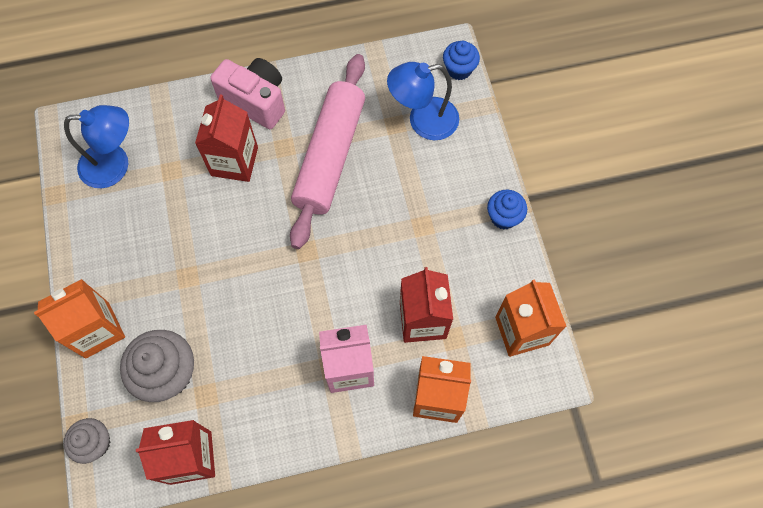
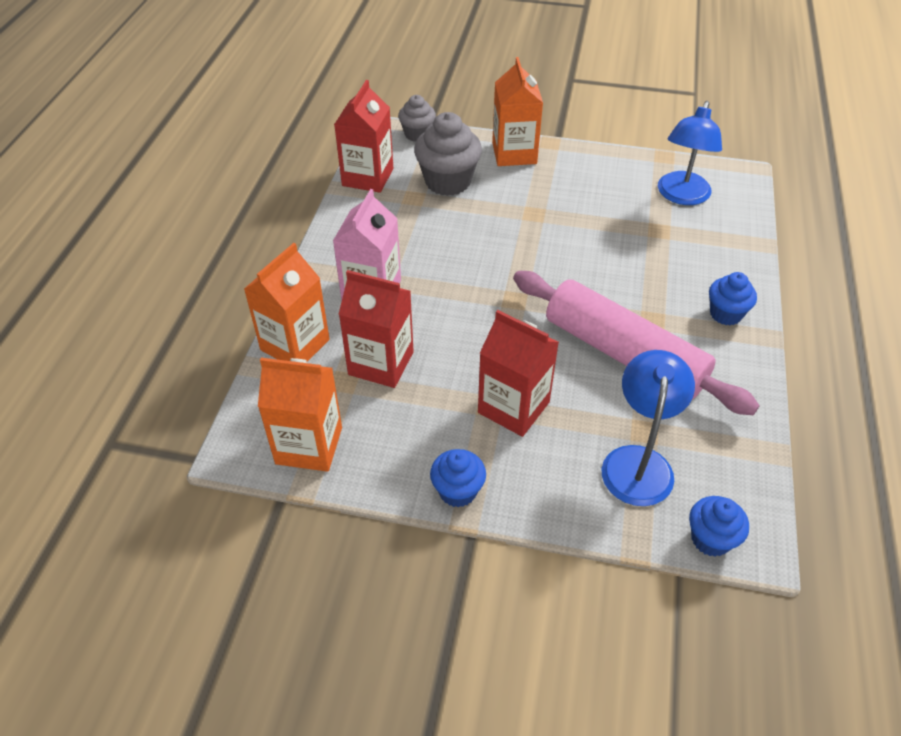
camera: 115 degrees right, 20 degrees down
(234, 161) = (650, 276): red carton -> red carton (513, 407)
(256, 101) = (725, 314): pink camera -> blue cupcake

